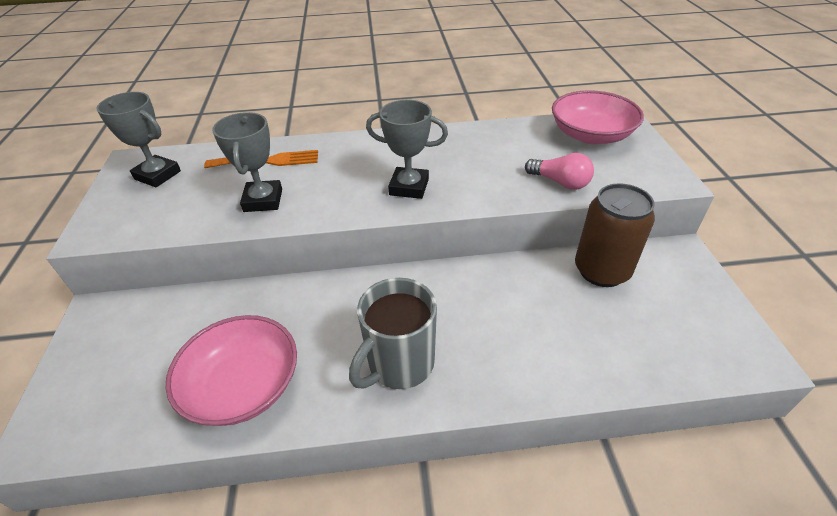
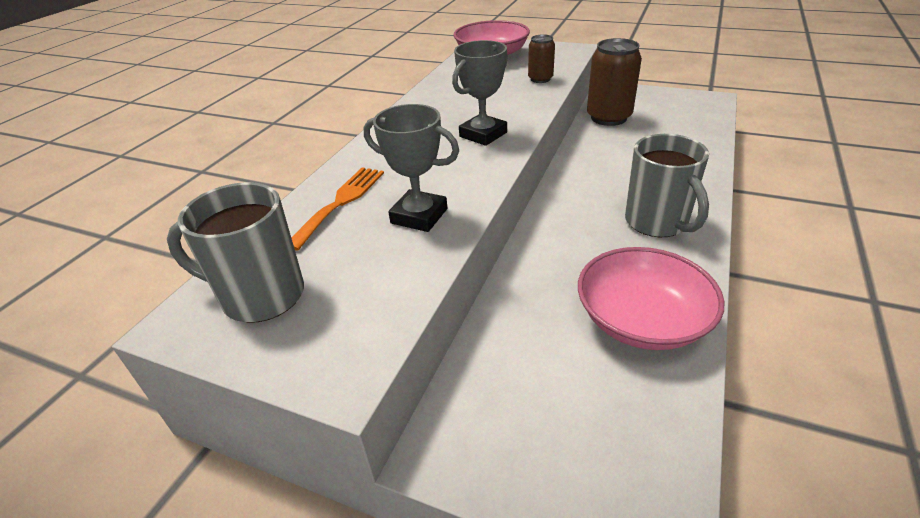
camera: 60 degrees left, 5 degrees down
(158, 175) = (260, 296): grey trophy -> grey mug
(560, 182) = (540, 79): pink light bulb -> brown can

